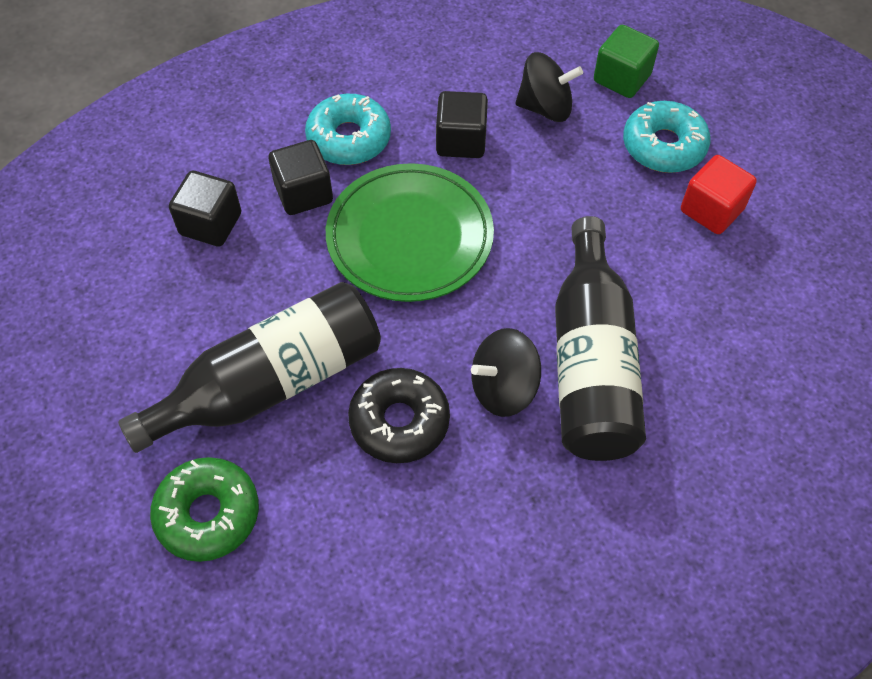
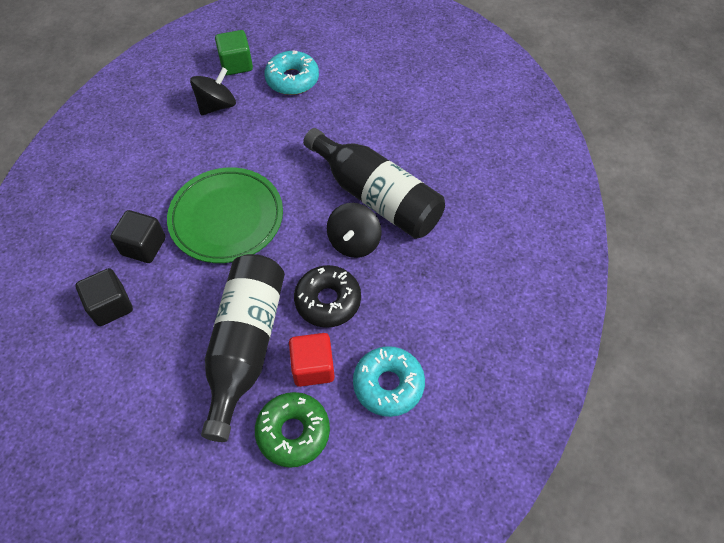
camera: 50 degrees left, 0 degrees up
(349, 138) = (133, 200): turquoise donut -> turquoise donut (388, 384)
(461, 141) = (195, 154): black cube -> none
(711, 210) = (346, 90): red cube -> red cube (313, 367)

